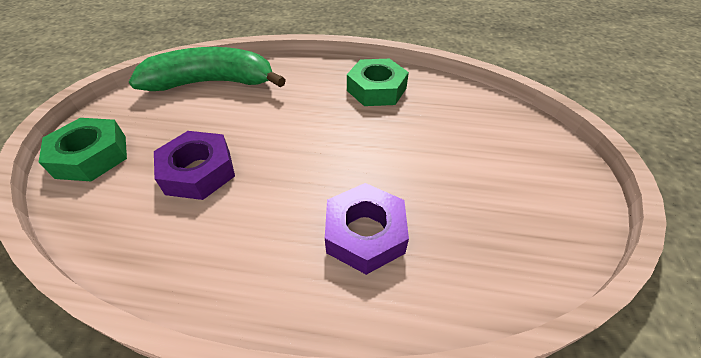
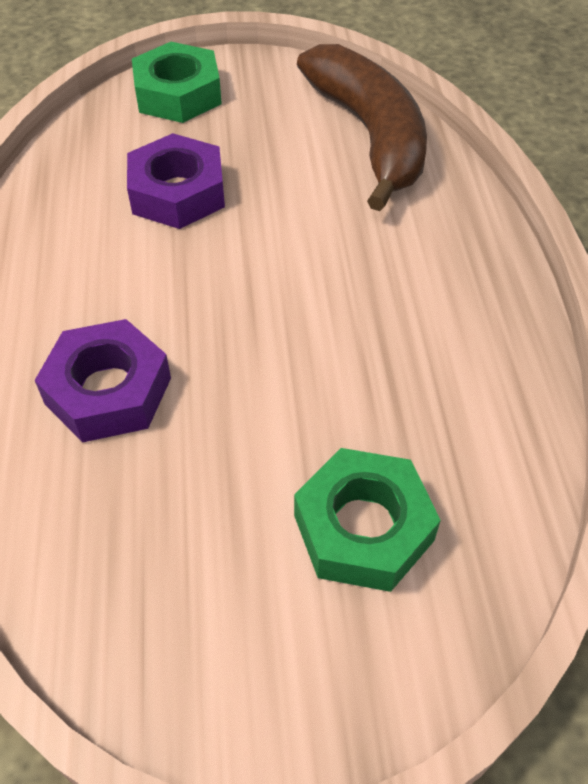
camera: 75 degrees right, 5 degrees up
(212, 83) = (370, 136): green banana -> brown banana
(376, 89) = (453, 345): green nut -> green nut (363, 528)

